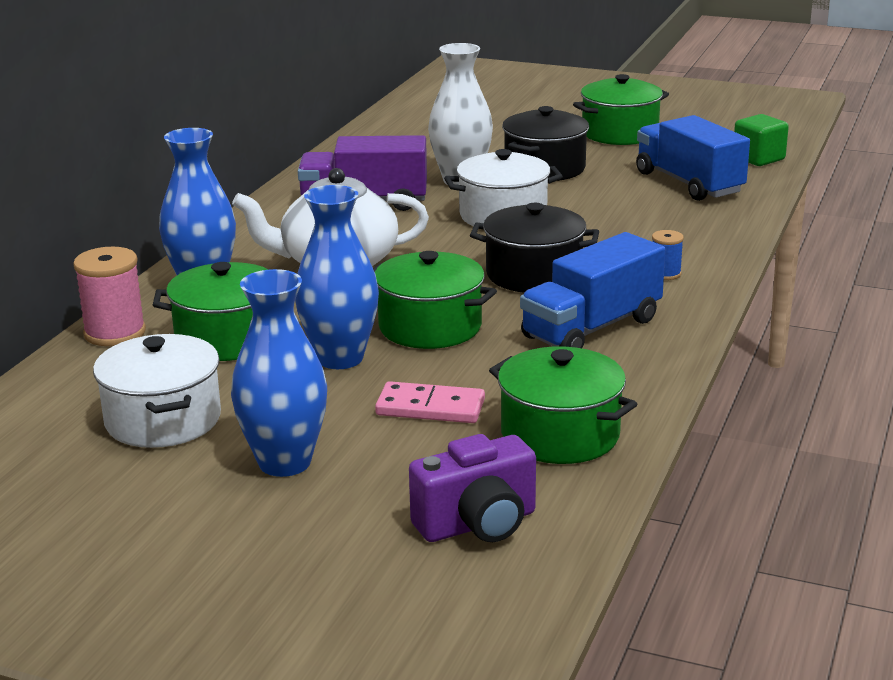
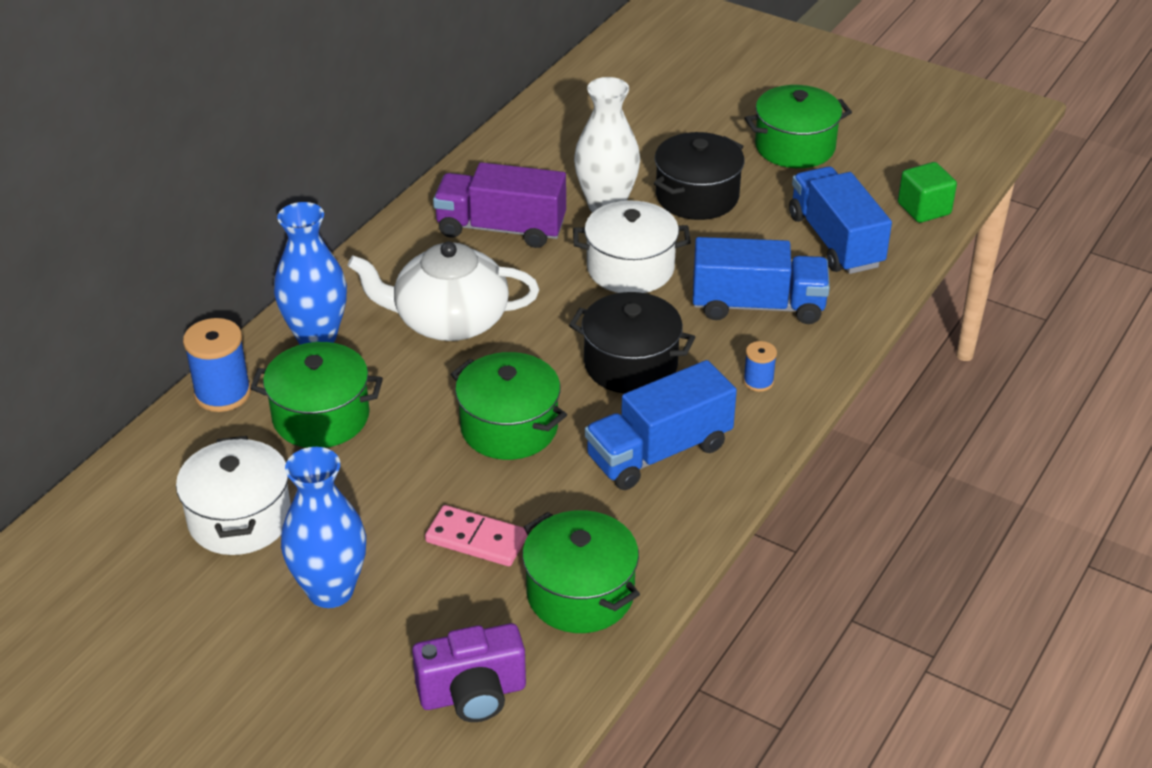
camera: 10 degrees right, 15 degrees up
(115, 333) = (222, 393): pink spool -> blue spool
(340, 358) = (415, 459): blue vase -> none
(638, 227) = (757, 305): none -> blue truck

